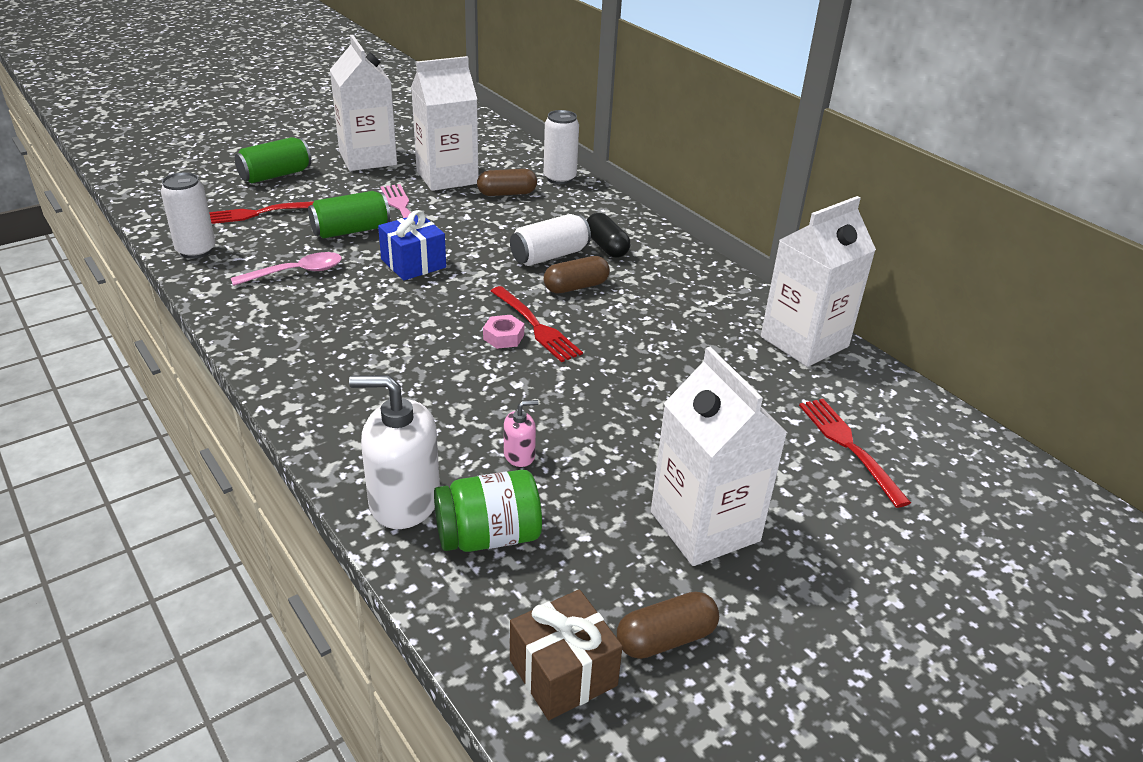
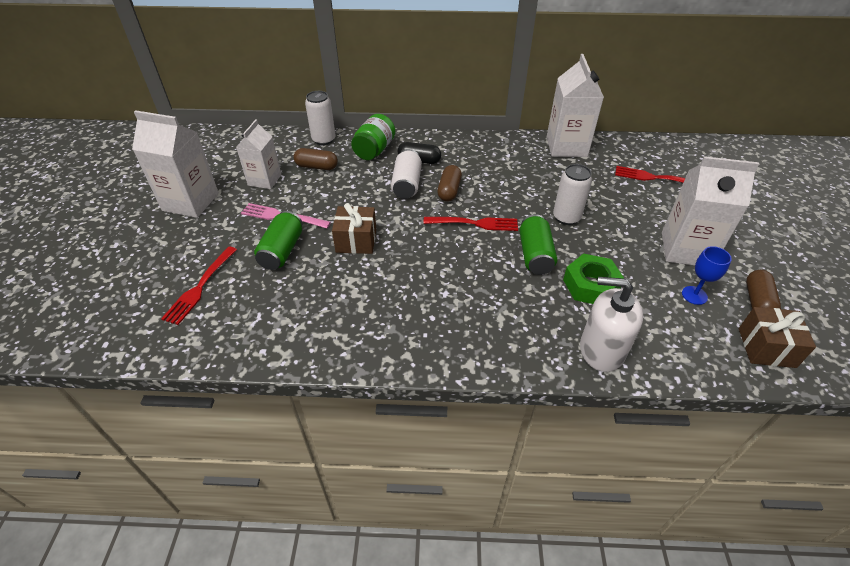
camera: 50 degrees left, 10 degrees up
(196, 250) = (215, 342): white can -> white can (566, 217)
(275, 175) = (152, 256): green can -> green can (535, 255)
(296, 272) = (308, 299): pink spoon -> none
(404, 500) = (601, 350): white soap dispenser -> white soap dispenser turned 60 degrees clockwise
(413, 263) = (356, 241): blue gift -> brown gift
(447, 177) = (264, 180): white carton -> white carton, size x0.65
(488, 536) = (652, 328): green jar -> green jar (374, 150)
(503, 337) = (474, 240): pink nut -> none
(507, 194) = (316, 167): brown capsule -> brown capsule turned 75 degrees clockwise
(519, 455) = (590, 285): pink soap dispenser -> green nut
(604, 562) = (694, 295): none -> blue goblet

